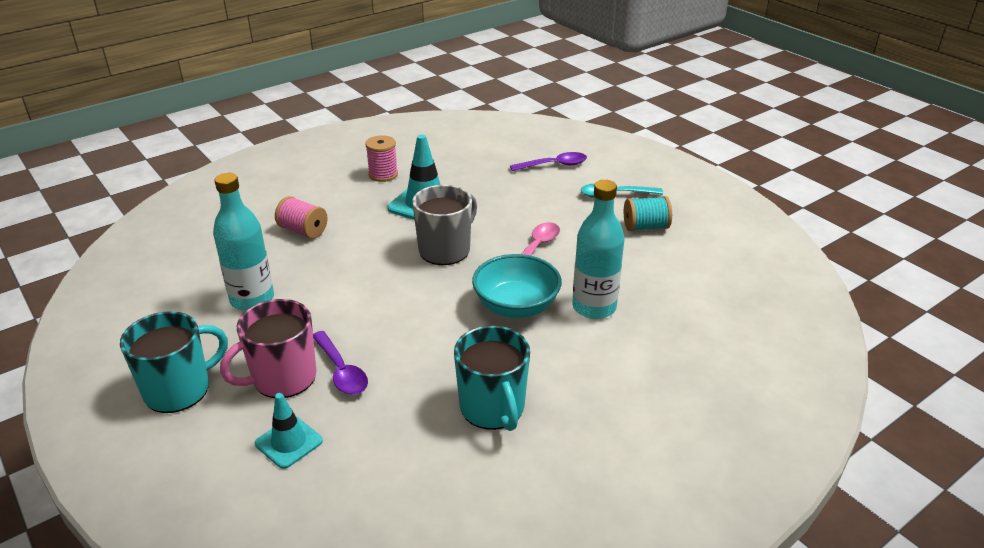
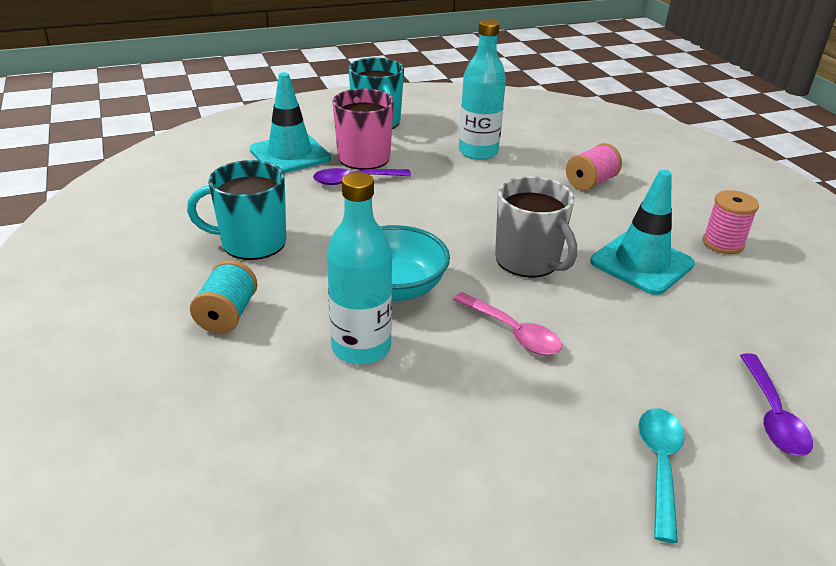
camera: 105 degrees right, 0 degrees up
(289, 442) = (290, 154): turquoise traffic cone -> turquoise traffic cone, size x1.65
(645, 227) = (542, 470): turquoise spool -> turquoise spool (227, 315)

